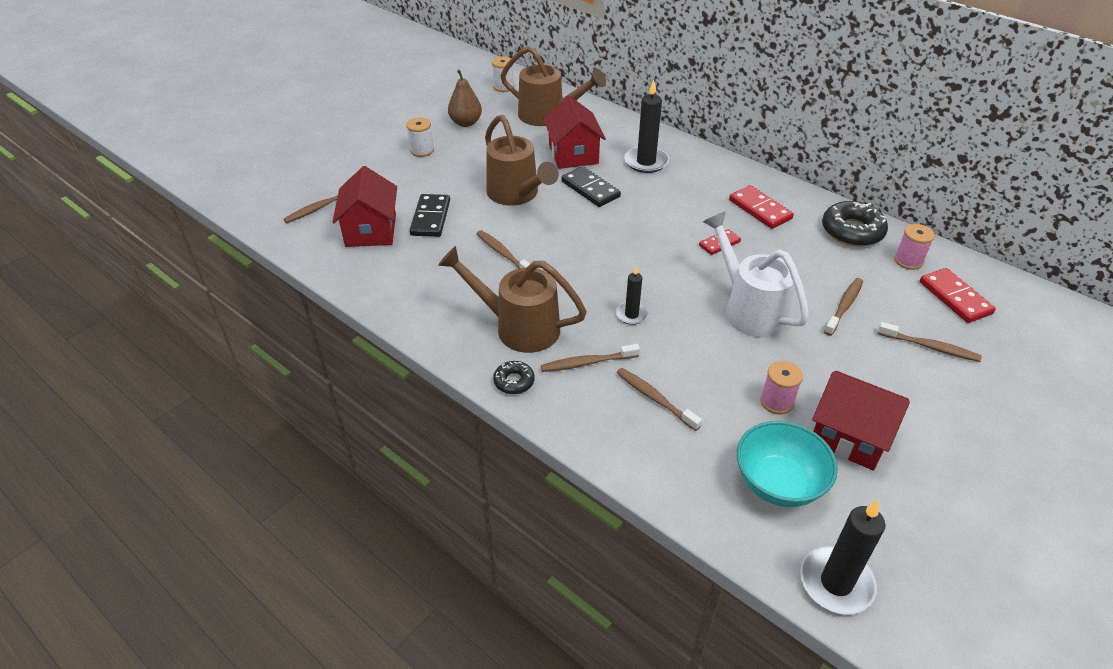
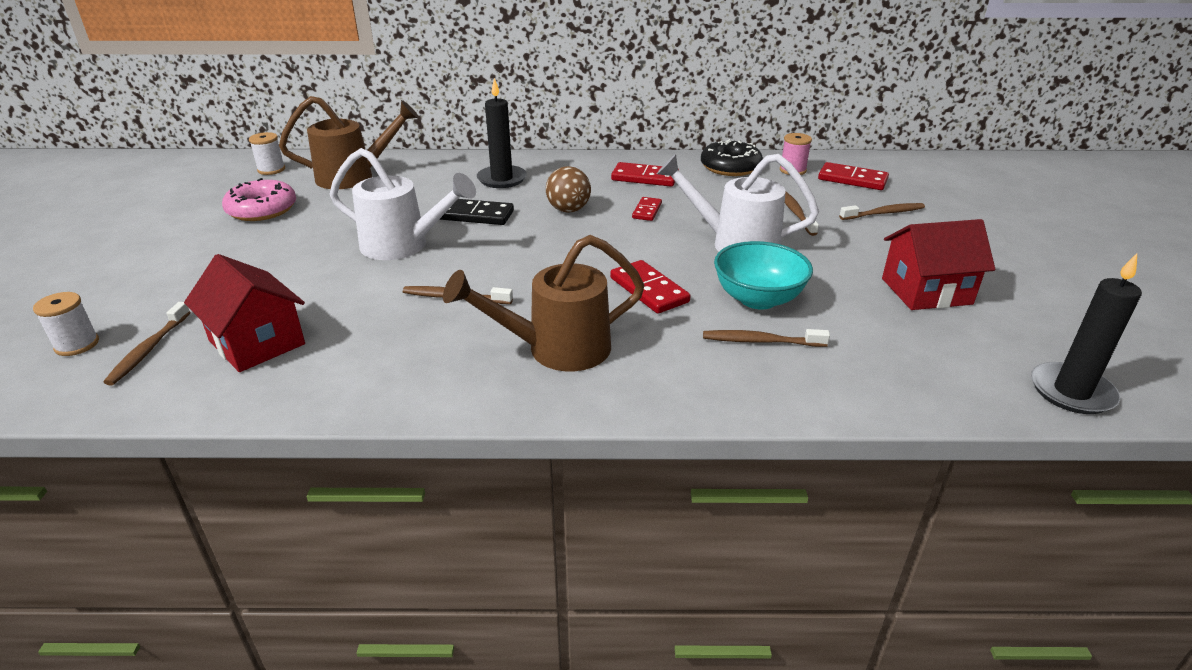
camera: 40 degrees left, 10 degrees down
(422, 150) = (234, 249): white spool -> white spool (77, 345)
(430, 218) = (324, 301): black domino -> none
(466, 123) = (262, 209): brown pear -> pink donut
(514, 381) = (617, 397): black donut -> none
(516, 194) = (403, 246): brown watering can -> white watering can
(573, 154) = (421, 196): red house -> none
(587, 363) = (664, 345): brown toothbrush -> none
(631, 315) = (649, 290): black candle -> red domino
(660, 215) = (568, 210): none -> brown ball
(776, 402) = (848, 295): pink spool -> none
(778, 483) = (935, 349): turquoise bowl -> turquoise bowl (758, 299)

